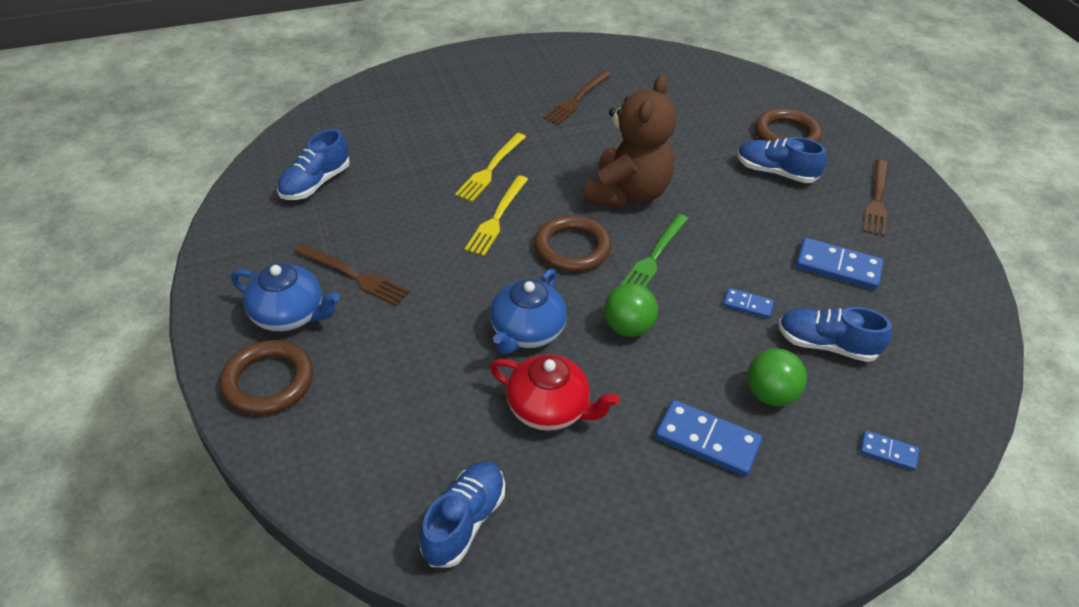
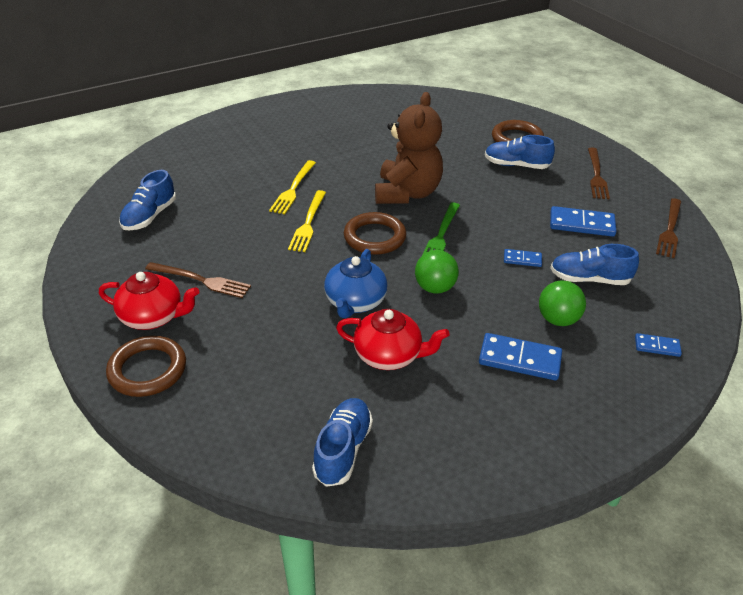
camera: 10 degrees left, 5 degrees down
(290, 315) = (153, 317): blue teapot -> red teapot
(577, 99) = (349, 132): brown fork -> brown fork (670, 229)

